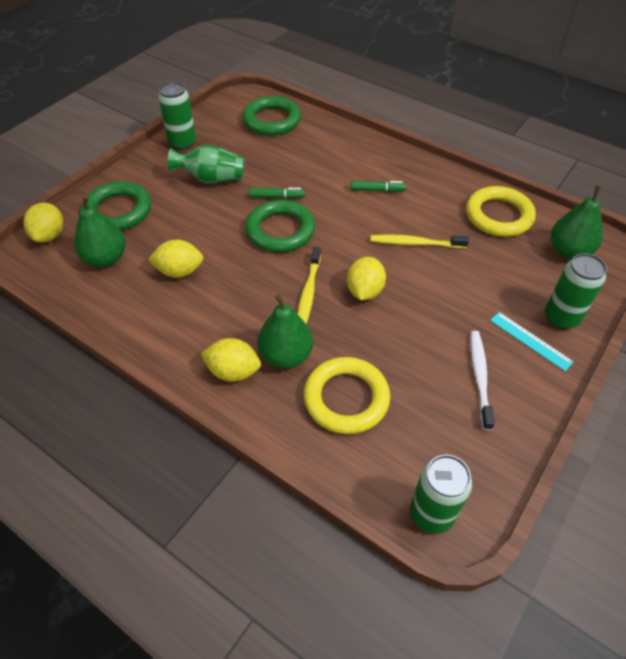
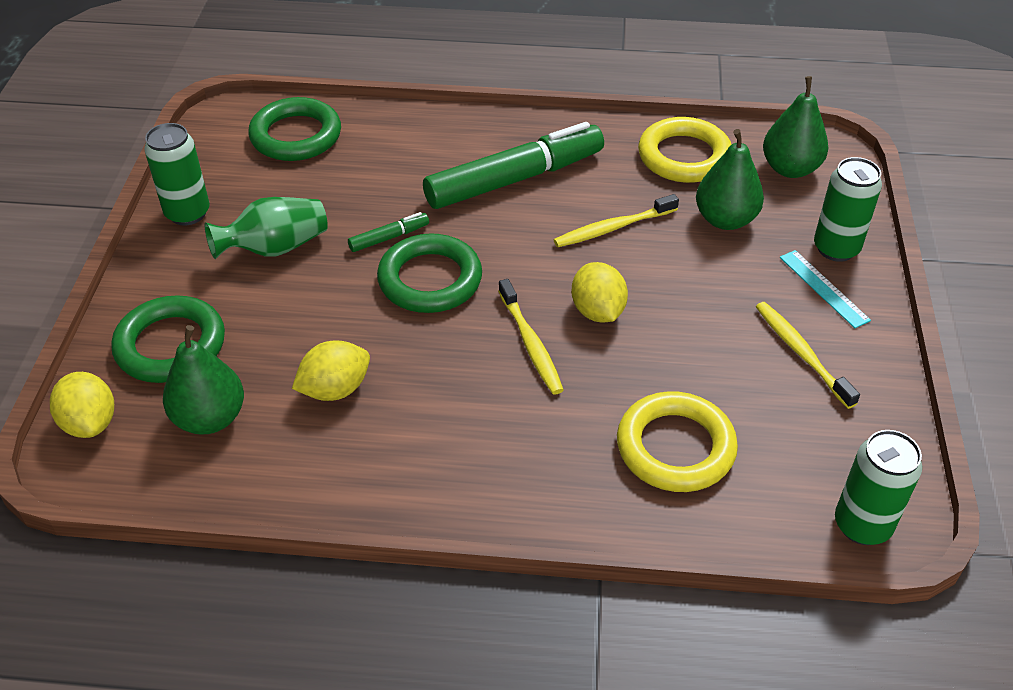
camera: 30 degrees left, 5 degrees down
(233, 371) = (514, 481): yellow lemon -> none
(286, 355) = (564, 431): green pear -> green pear (725, 219)
(377, 190) = (515, 179): green marker -> green marker, size x2.38
(479, 377) = (801, 353): white toothbrush -> yellow toothbrush
(530, 341) = (823, 288): turquoise ruler -> turquoise ruler turned 45 degrees clockwise

